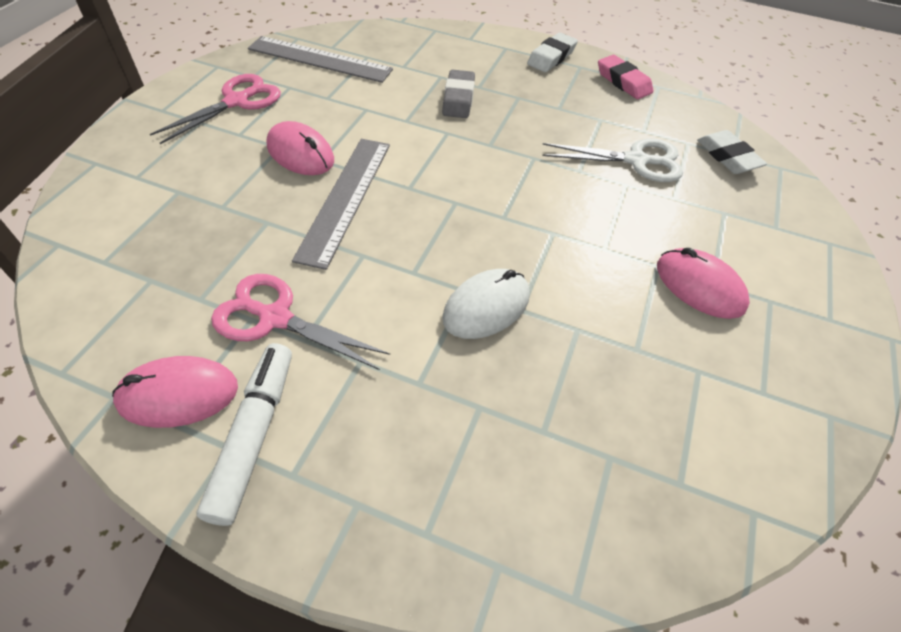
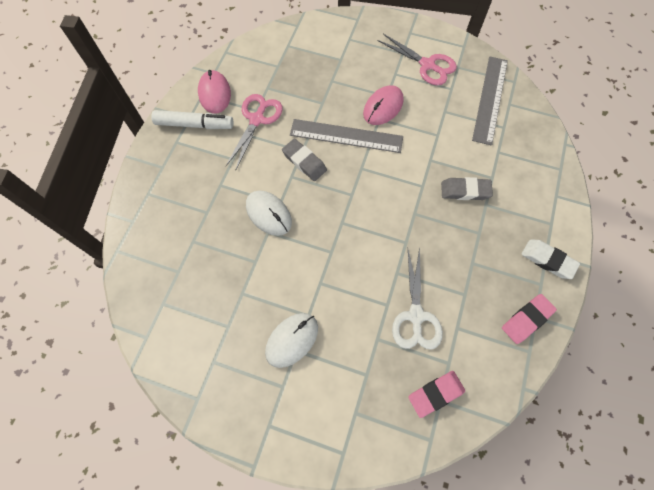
camera: 90 degrees right, 15 degrees up
(387, 253) = (304, 162): none -> grey eraser
(699, 286) = (292, 340): pink mouse -> white mouse
(727, 157) = (435, 394): white eraser -> pink eraser

